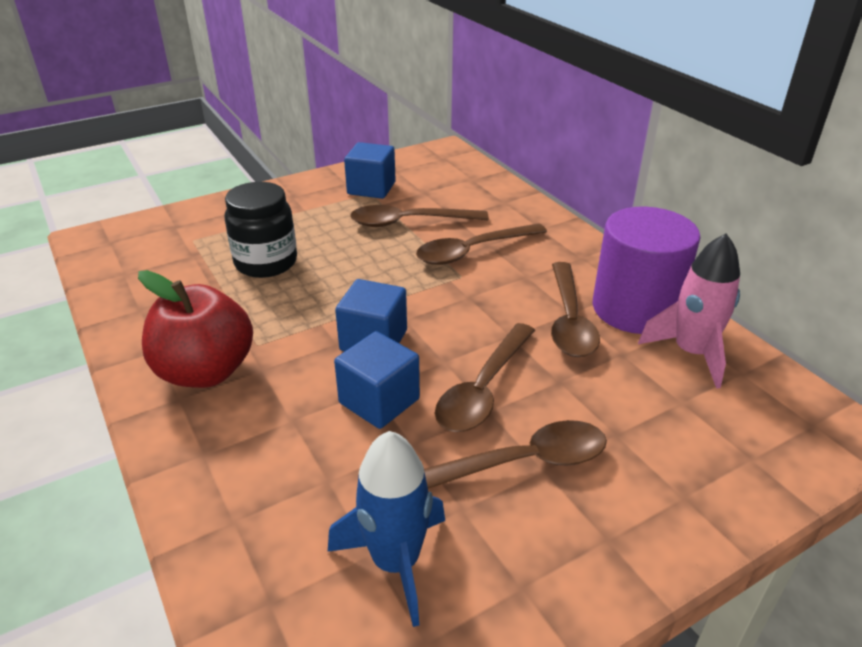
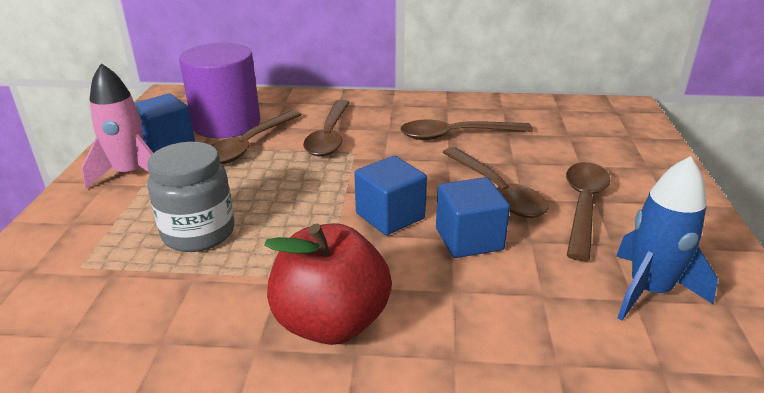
camera: 55 degrees left, 5 degrees down
(266, 262) = (198, 233): black jar -> grey jar
(569, 320) = (456, 135): brown spoon -> brown spoon turned 135 degrees clockwise
(635, 308) = (468, 112): purple cylinder -> purple cylinder (226, 124)
(691, 353) = (528, 114): pink rocket -> pink rocket (130, 174)

